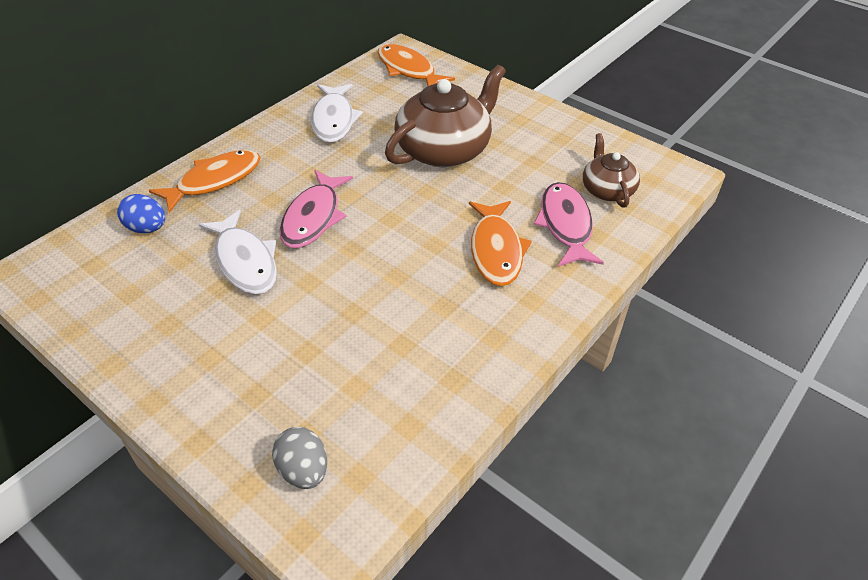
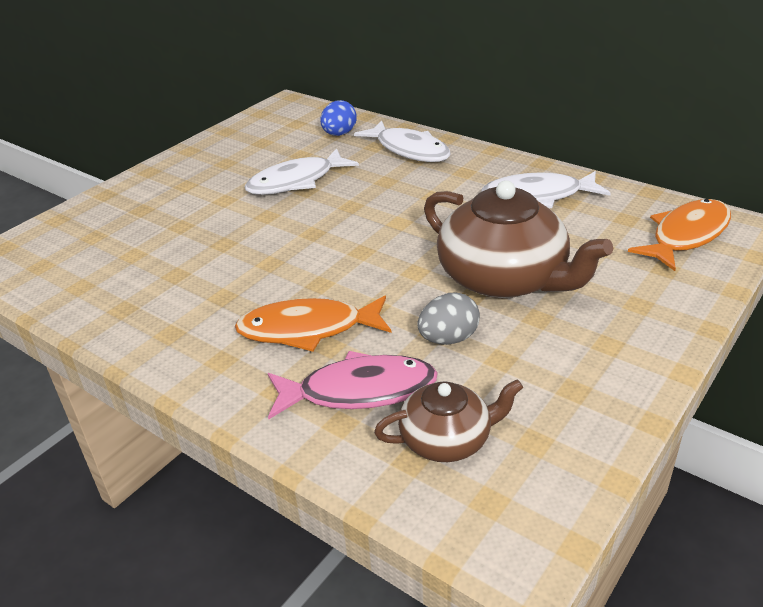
camera: 90 degrees right, 10 degrees down
(214, 181) = (409, 150): orange fish -> white fish
(303, 470) = (59, 240): grey egg -> grey egg (448, 339)
(313, 217) = (360, 206): pink fish -> none

